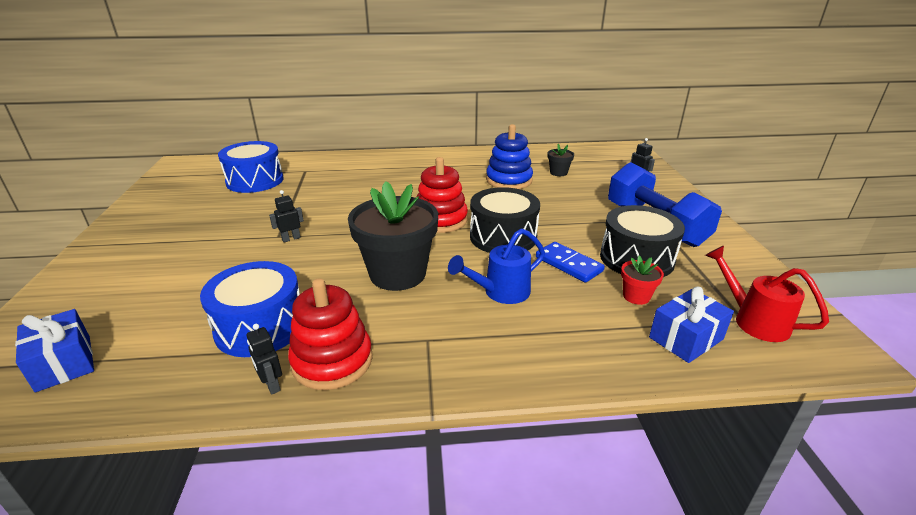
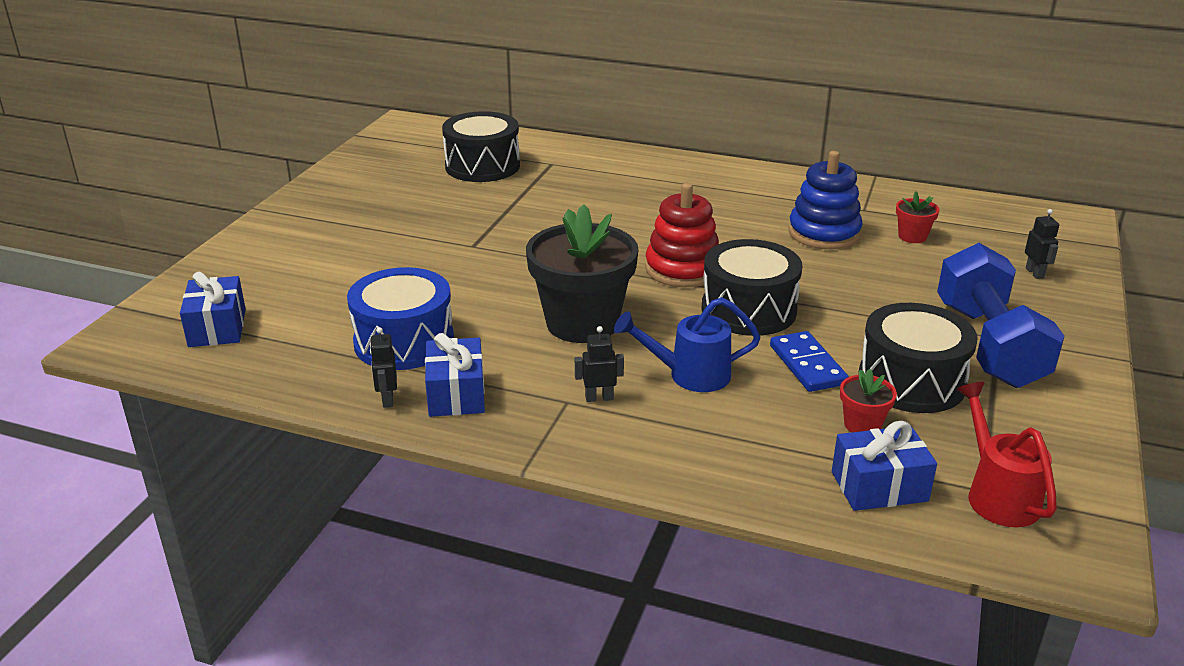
camera: 25 degrees right, 0 degrees up
(255, 181) = (482, 166): blue drum -> black drum
(291, 239) = (485, 252): black robot -> black robot (599, 398)
(332, 361) = (456, 394): red stacking toy -> blue gift
(558, 172) = (912, 236): black flower pot -> red flower pot

